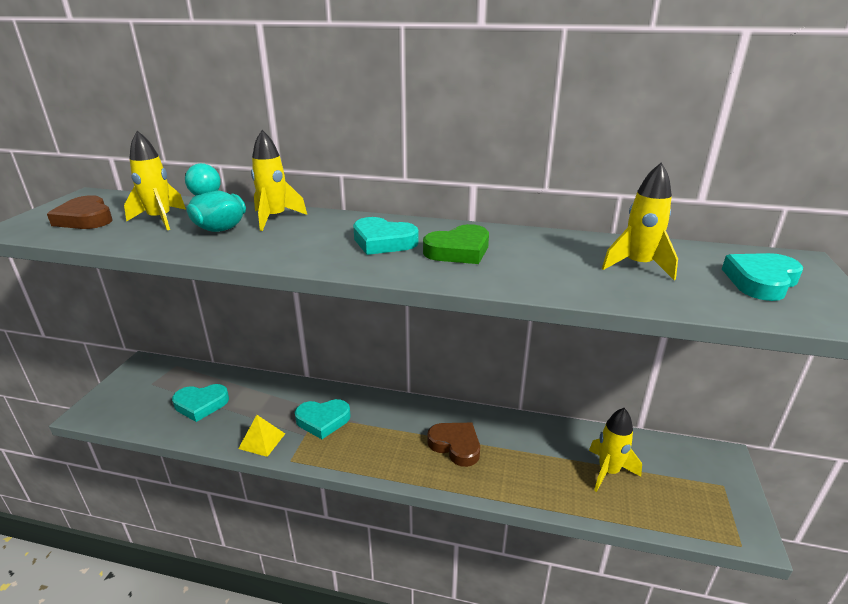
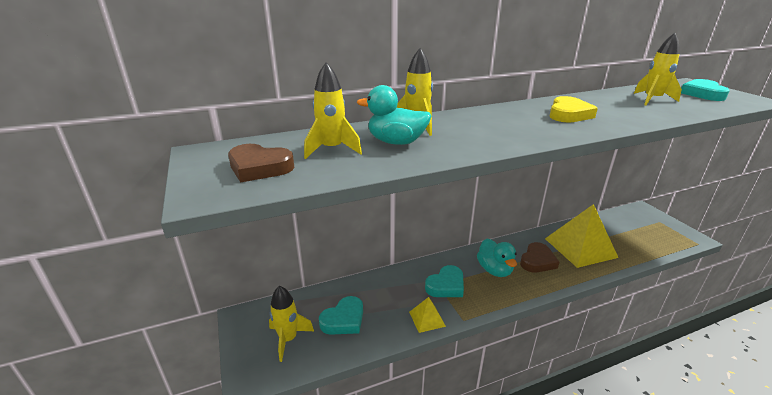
camera: 35 degrees left, 0 degrees up
(383, 242) = (520, 121): turquoise heart -> none
(393, 431) = (494, 270): none -> turquoise duck
(455, 446) = (537, 261): brown heart -> brown heart turned 120 degrees clockwise
(458, 251) = (568, 114): green heart -> yellow heart
(535, 458) = (580, 247): none -> yellow pyramid
(608, 471) = (616, 238): yellow rocket -> yellow rocket (288, 339)

